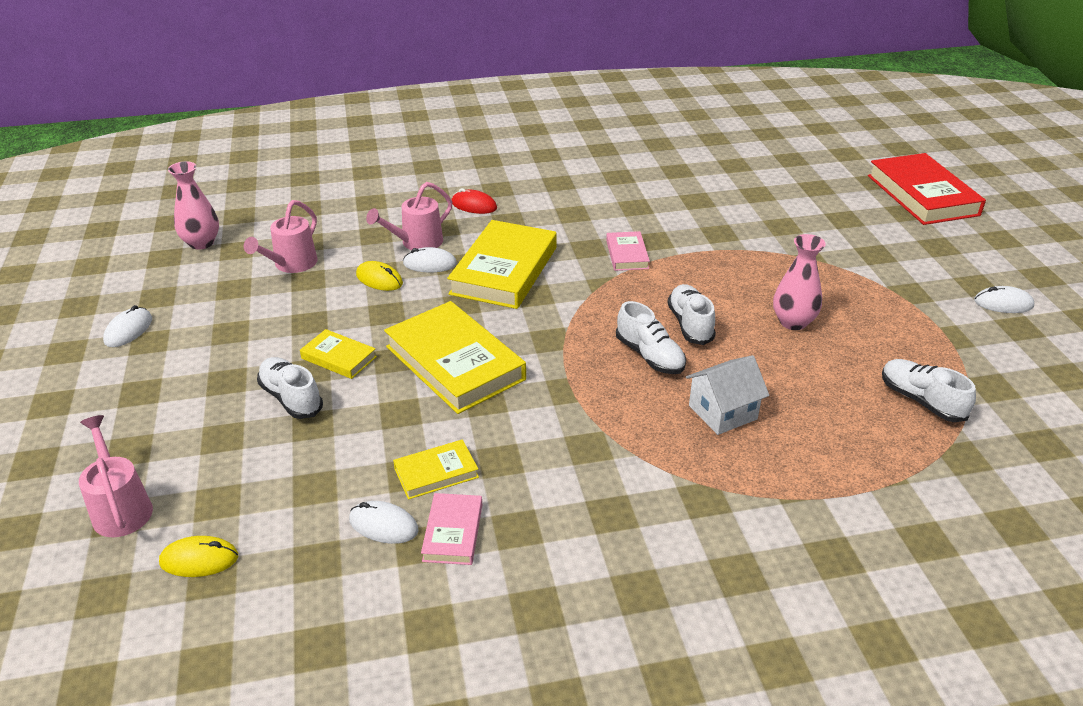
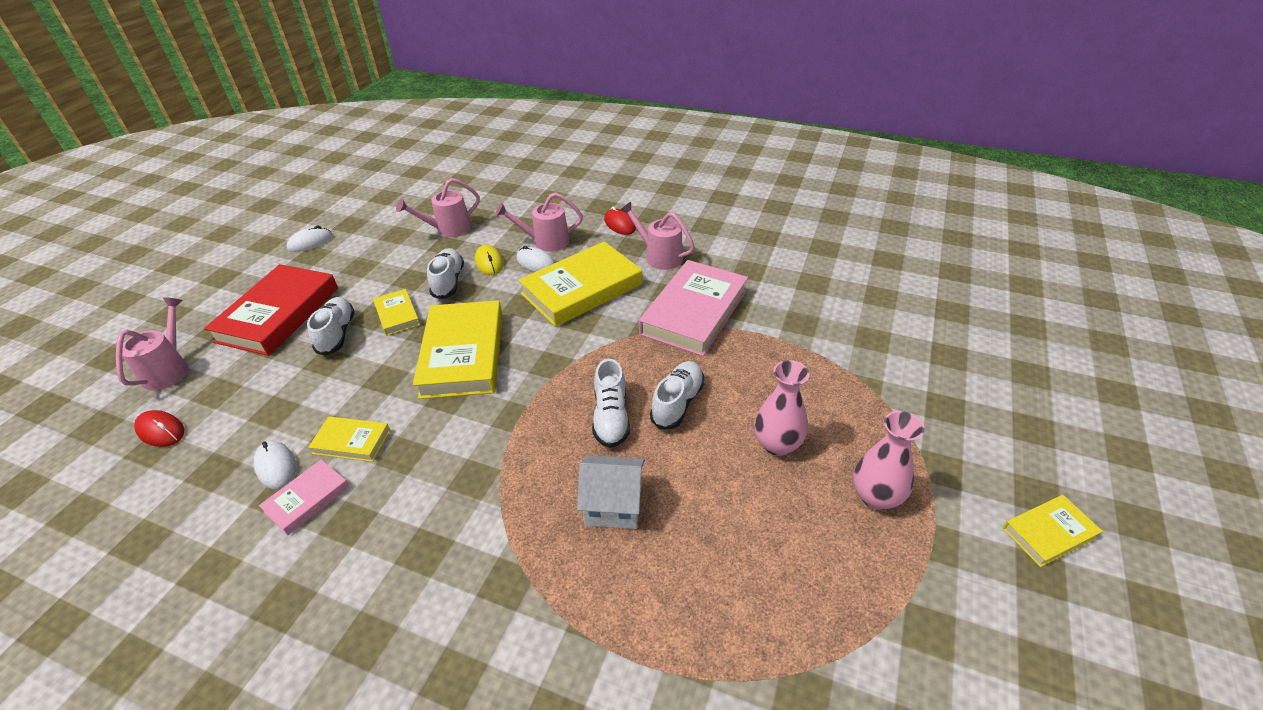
camera: 35 degrees right, 5 degrees up
(199, 559) = (161, 430): yellow mouse -> red mouse
(201, 243) = (415, 193): pink vase -> pink vase (876, 496)
(544, 221) = (659, 256): none -> pink watering can
(627, 254) = (694, 312): pink book -> pink book, size x2.02
(921, 401) = (823, 600): white shoe -> white shoe (448, 281)
(922, 195) = (1073, 361): red book -> red book (278, 314)
(1003, 303) = (1049, 533): white mouse -> yellow book

